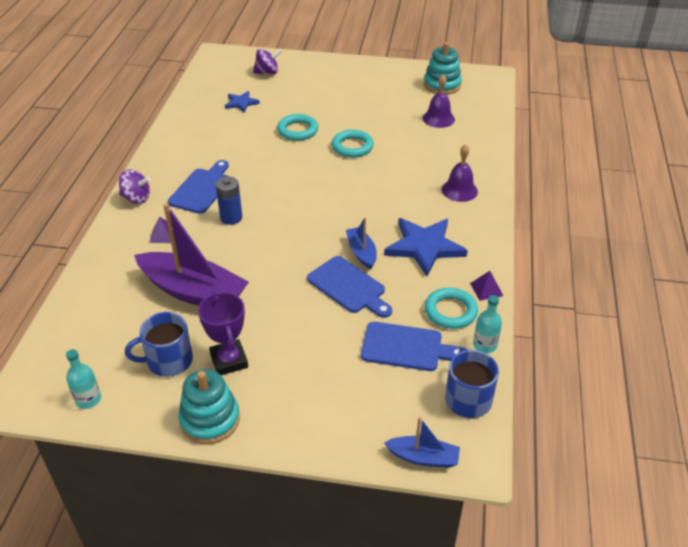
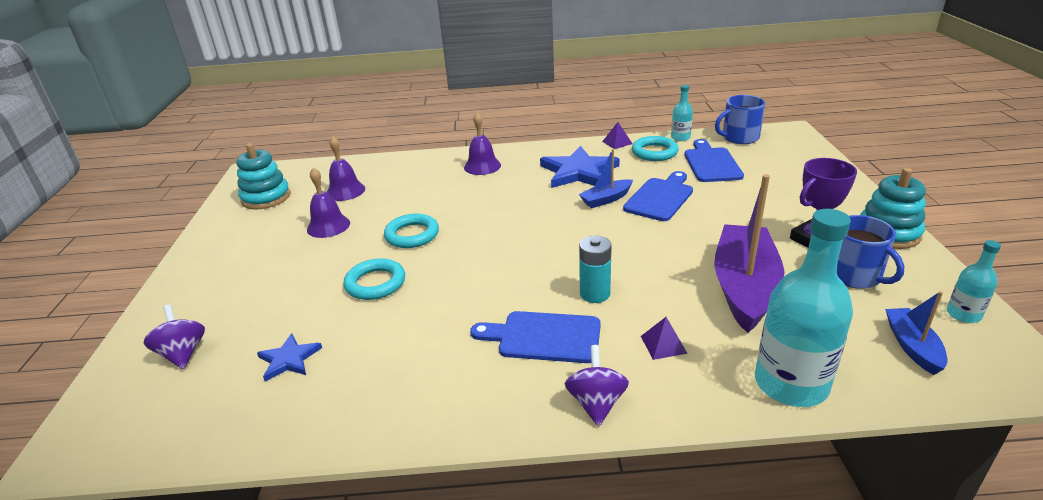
camera: 100 degrees left, 10 degrees down
(95, 276) = (791, 384): none -> turquoise bottle
(231, 218) = (595, 294): blue battery -> turquoise battery
(384, 112) = (328, 226): none -> purple bell
(423, 457) = (808, 145): blue boat -> blue boat (912, 346)

